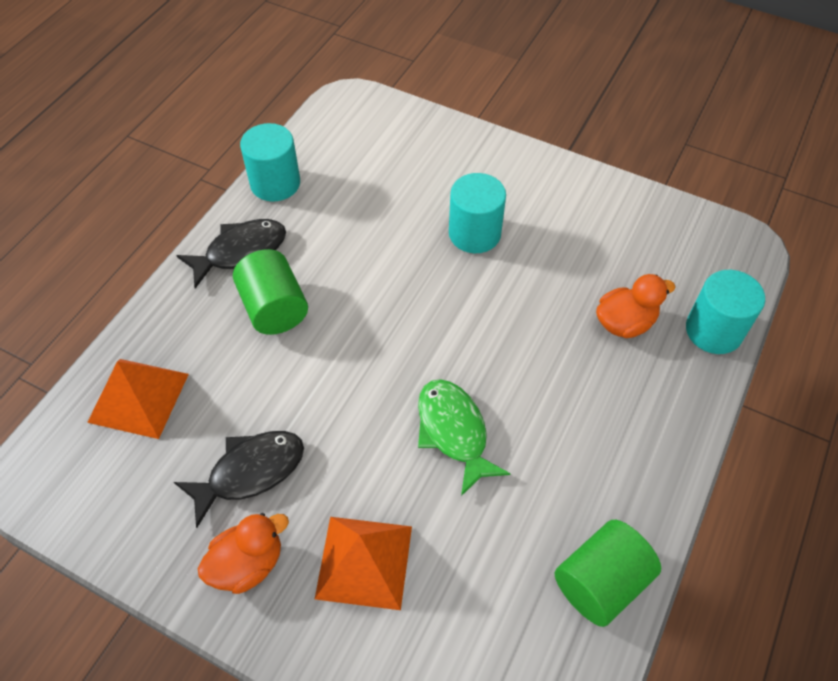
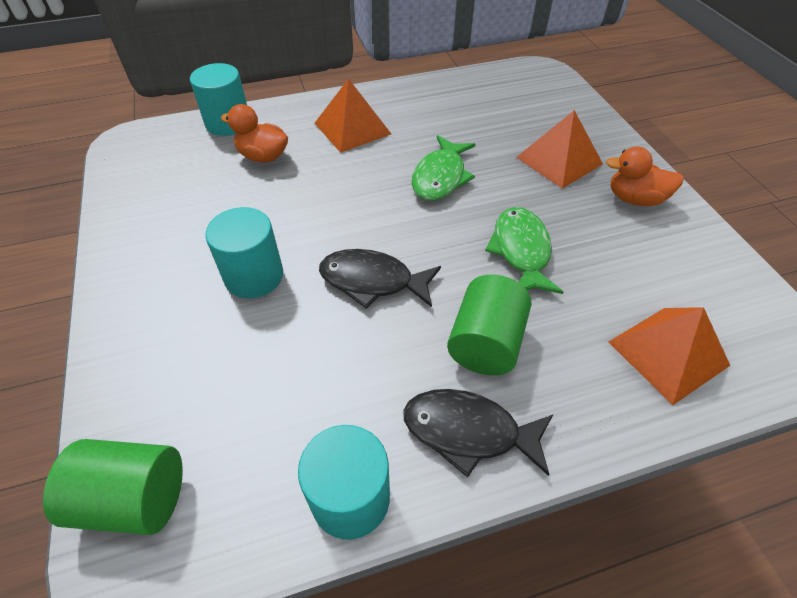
camera: 135 degrees left, 5 degrees down
(250, 472) = (600, 241): black fish -> black fish (372, 281)
(310, 404) = (521, 251): none -> green fish
(600, 582) = (444, 90): green cylinder -> green cylinder (134, 498)
(607, 424) = (352, 128): none -> orange pyramid

